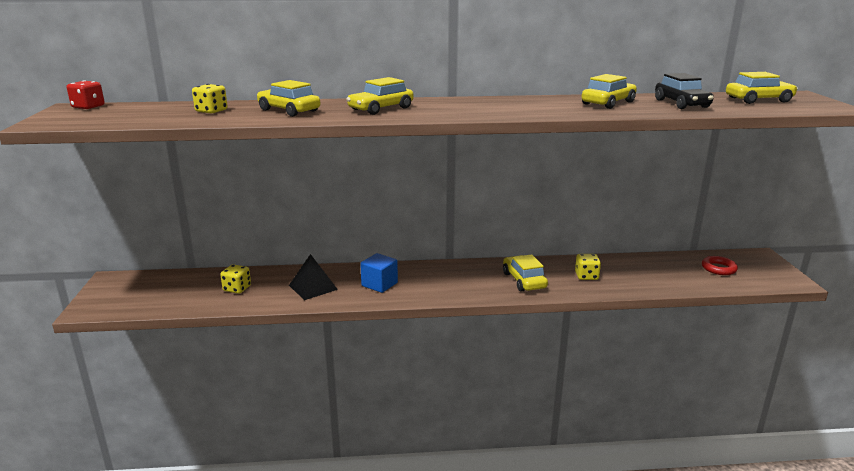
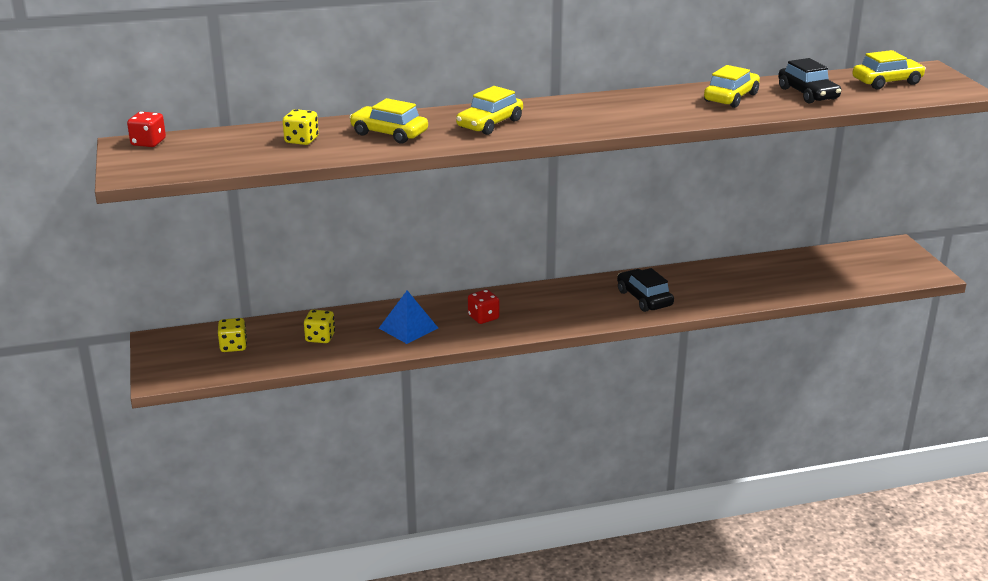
camera: 10 degrees left, 5 degrees up
(313, 287) = (408, 328): black pyramid -> blue pyramid
(379, 284) = (483, 317): blue cube -> red dice
(524, 280) = (644, 298): yellow car -> black car
(586, 276) = (711, 287): yellow dice -> yellow dice (233, 346)
(718, 268) = (853, 265): red ring -> none

